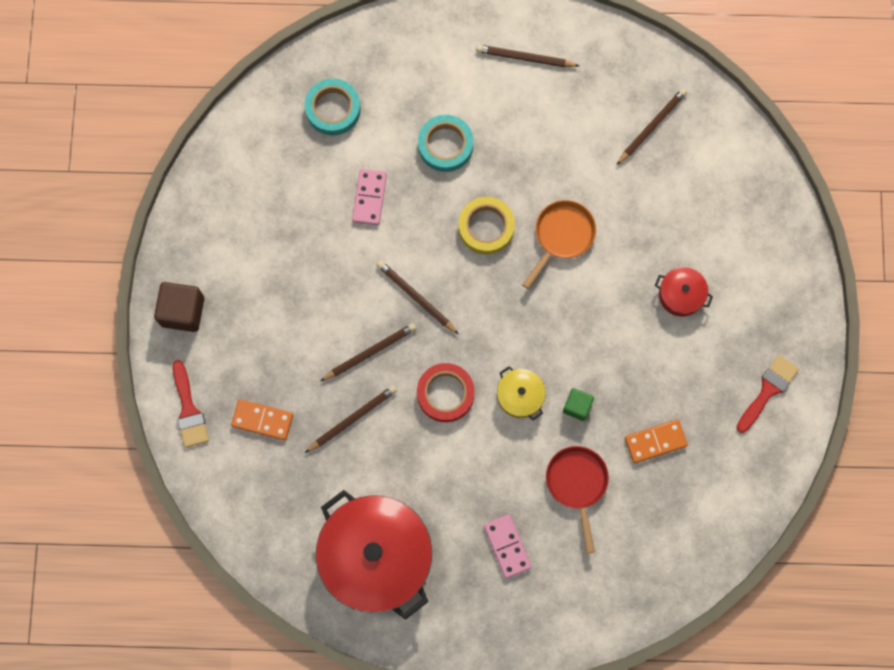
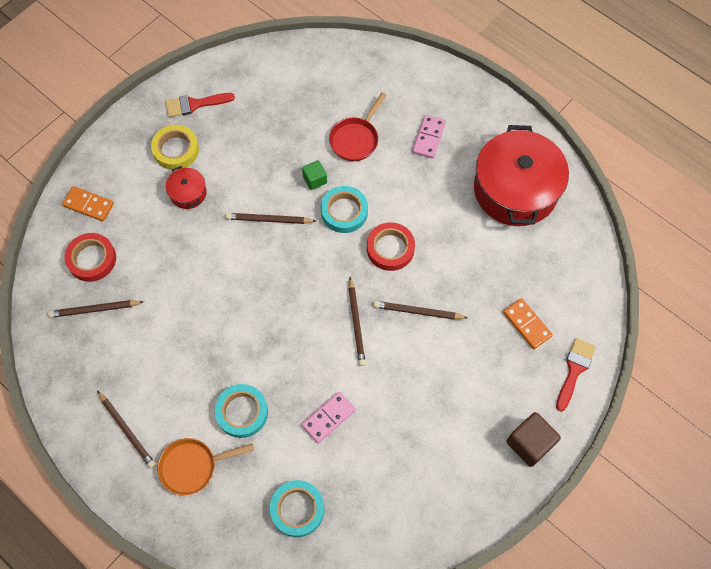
camera: 140 degrees left, 10 degrees down
(352, 419) = (464, 279): brown pencil -> brown pencil (269, 220)
(486, 227) = (268, 332): yellow tape -> yellow tape (176, 150)
(520, 396) = (344, 212): yellow pot -> turquoise tape
(561, 236) = (224, 286): orange pan -> orange pan (193, 466)
(655, 442) = (287, 127): orange domino -> orange domino (89, 205)
(701, 165) = (92, 259): none -> red tape

